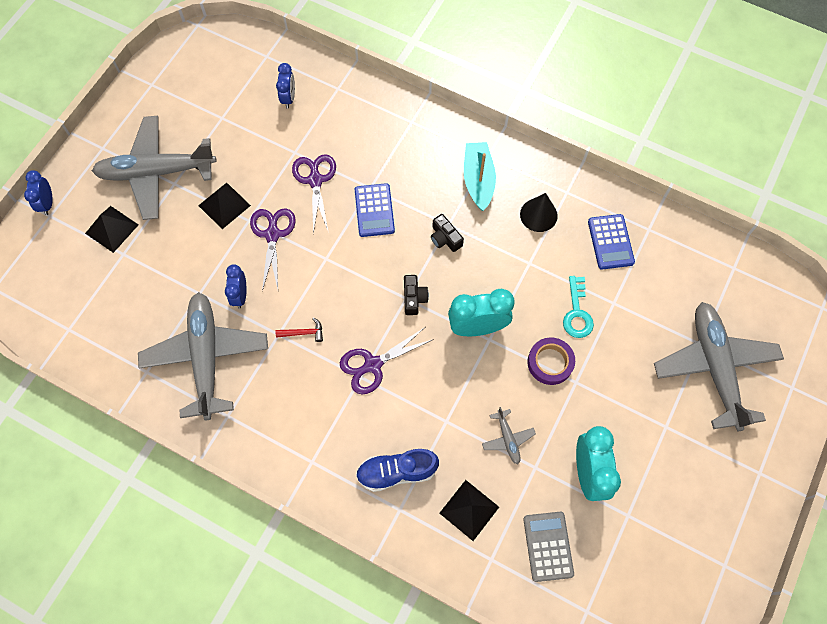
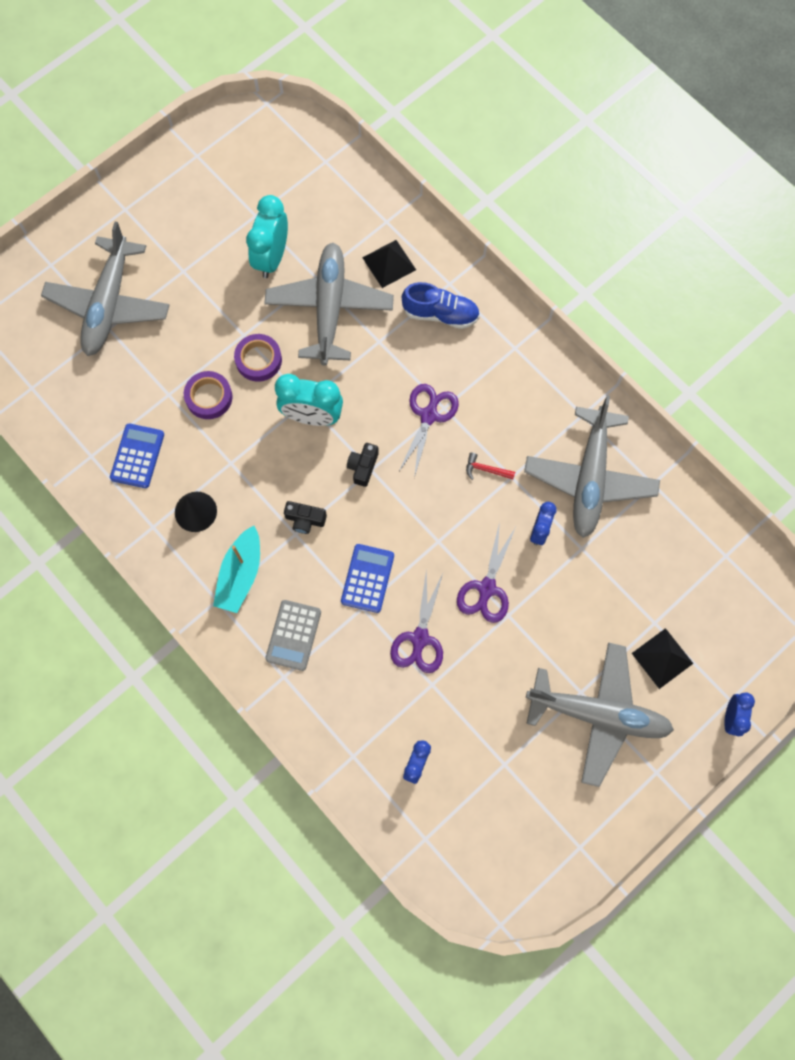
camera: 160 degrees left, 5 degrees up
(224, 205) = (530, 643): black pyramid -> none
(372, 365) = (429, 415): purple scissors -> purple scissors turned 60 degrees counterclockwise
(445, 238) = (305, 520): black camera -> black camera turned 120 degrees clockwise
(507, 439) = (329, 308): grey plane -> grey plane, size x2.41
(548, 546) = (334, 215): grey calculator -> grey calculator (293, 635)
(577, 312) = (209, 397): turquoise key -> purple tape

